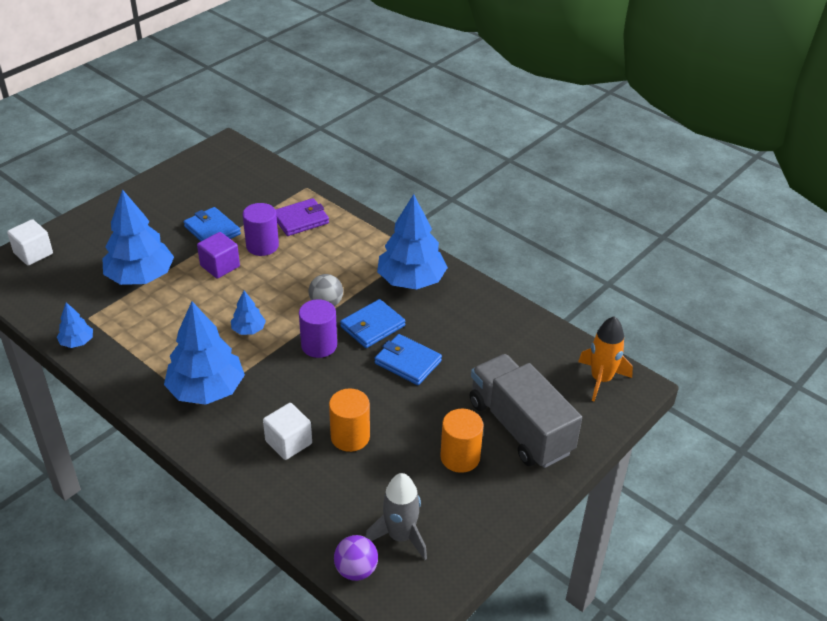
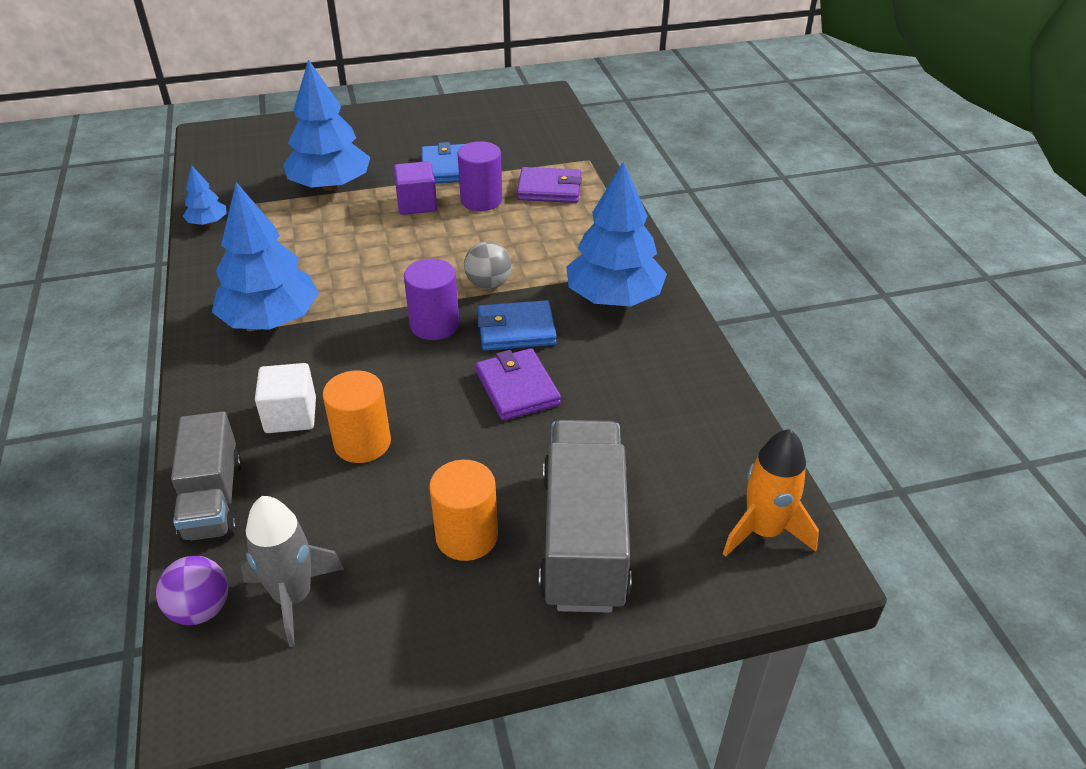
camera: 35 degrees right, 0 degrees up
(33, 253) = (261, 132): white cube -> none
(248, 330) = (378, 277): blue tree -> none
(295, 512) = (213, 499): none -> grey truck
(408, 362) = (517, 388): blue wallet -> purple wallet

